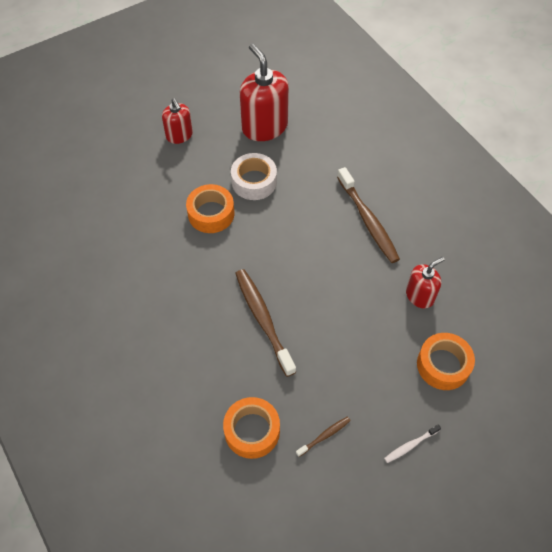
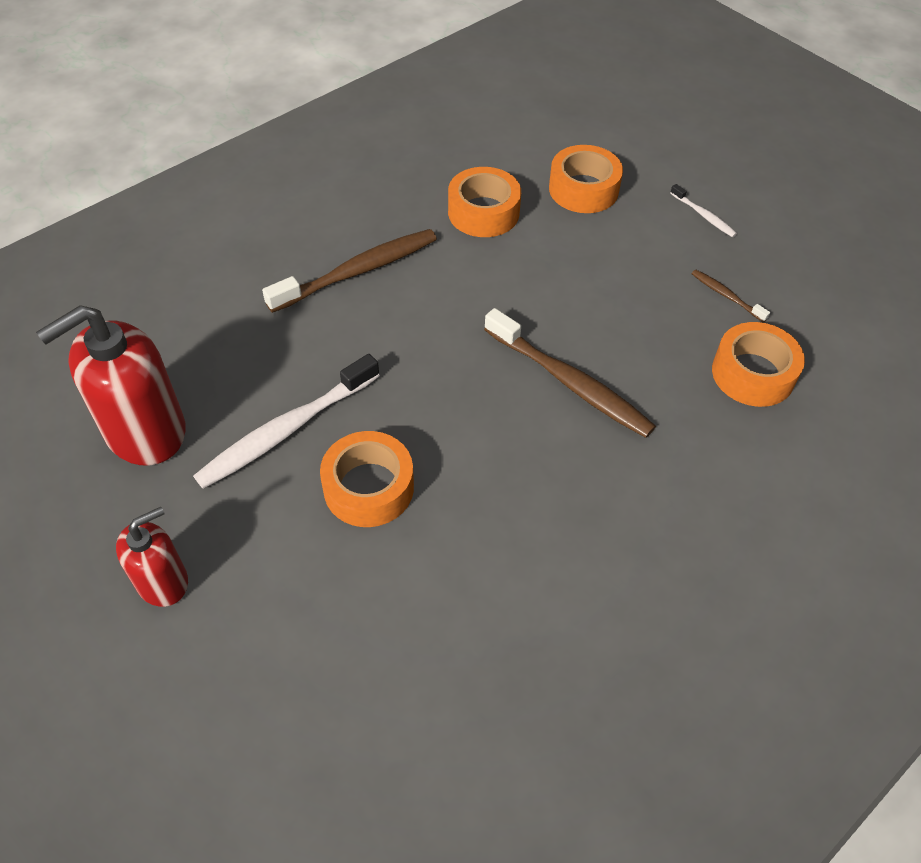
camera: 100 degrees left, 5 degrees down
(254, 182) = (286, 430): white tape -> white toothbrush
(263, 319) = (570, 382): brown toothbrush -> brown toothbrush turned 105 degrees counterclockwise
(420, 296) = (483, 212): red soap dispenser -> orange tape

